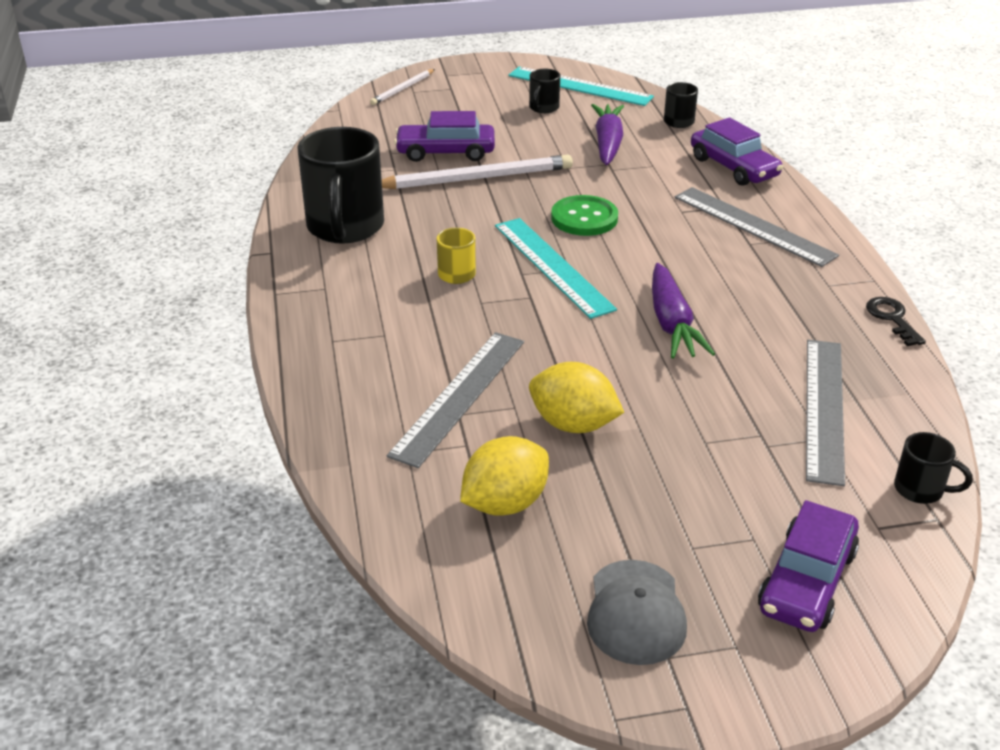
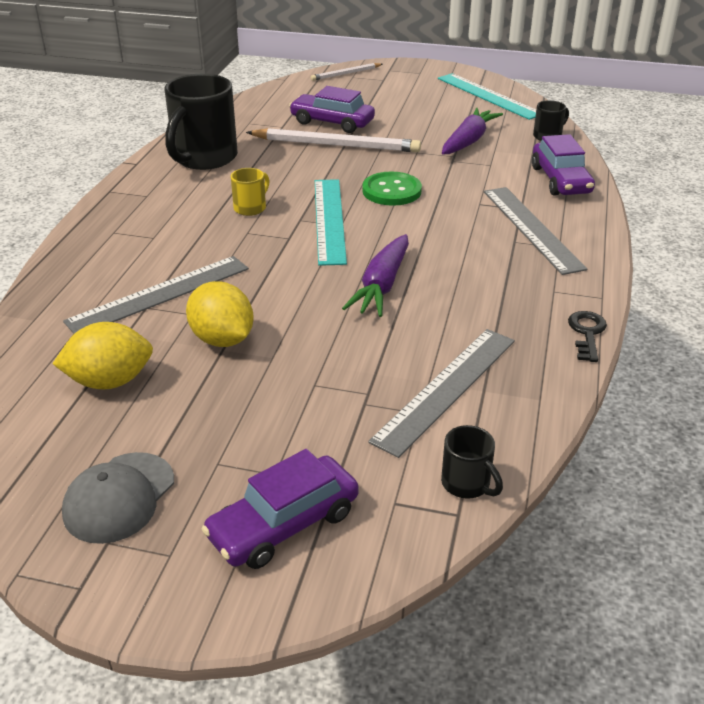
camera: 25 degrees right, 0 degrees up
(543, 108) = (442, 106): black mug -> none

